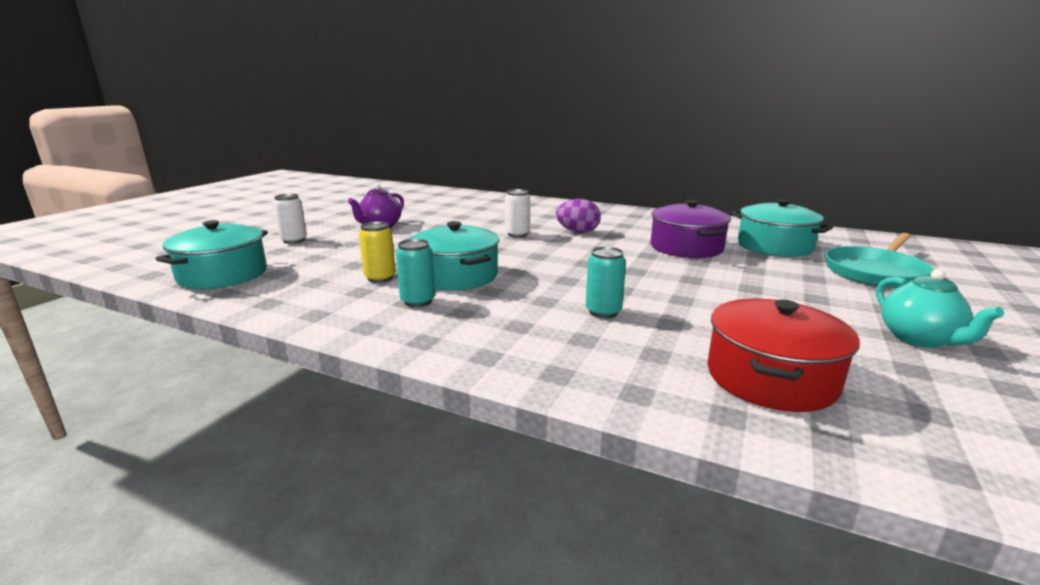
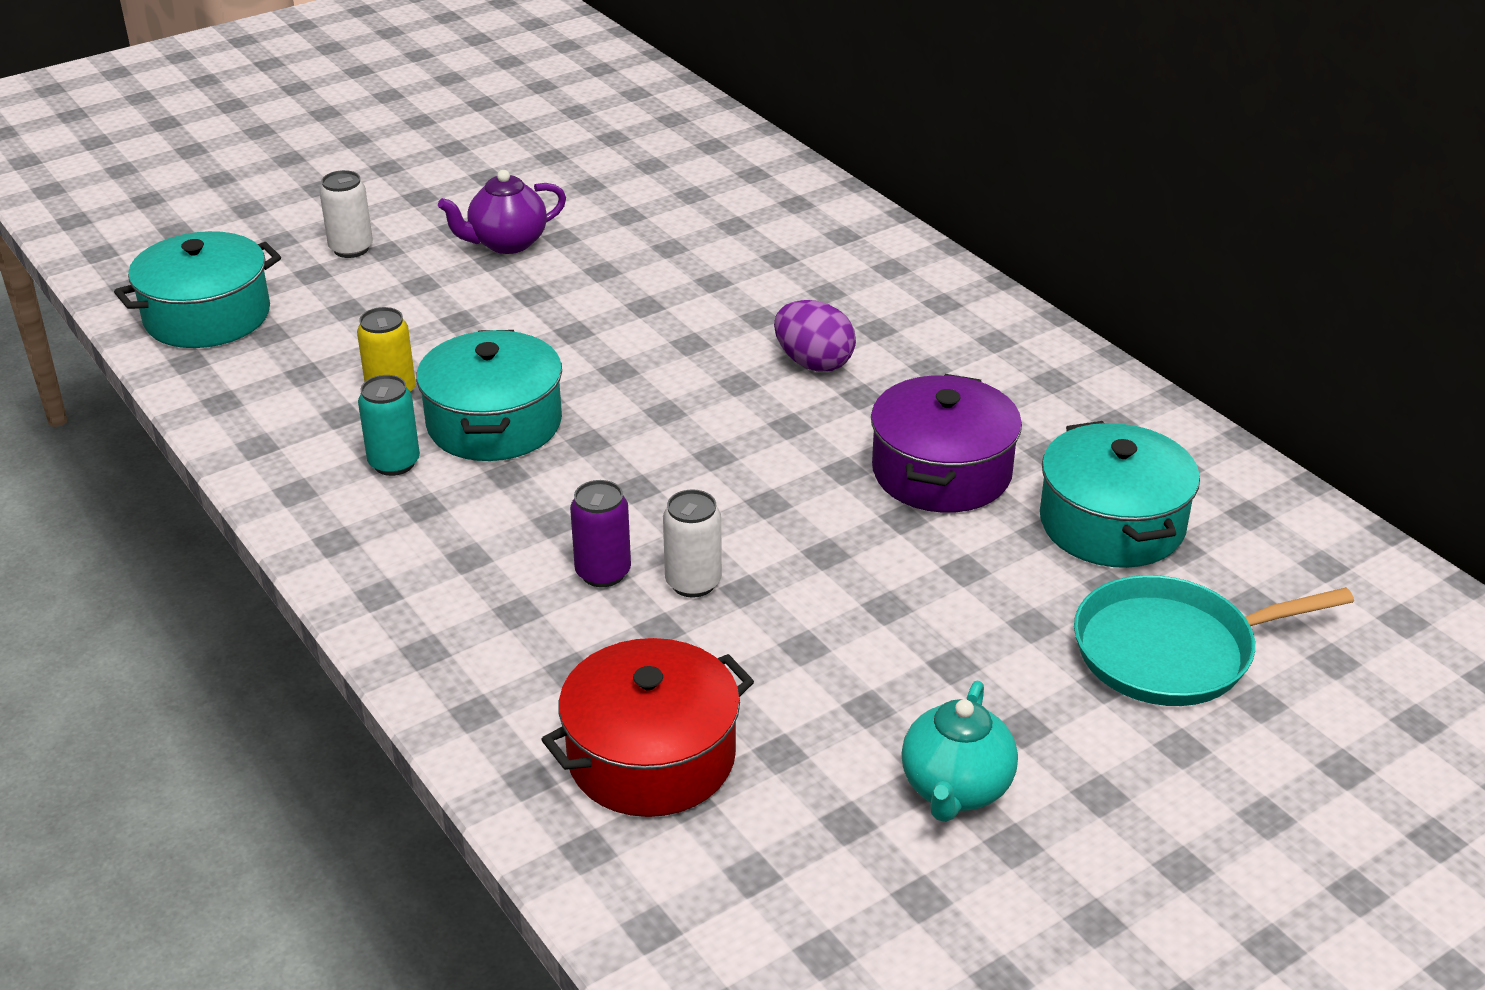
camera: 30 degrees right, 15 degrees up
(517, 234) = (702, 338): white can -> white can (693, 582)
(603, 312) = (603, 572): turquoise can -> purple can

